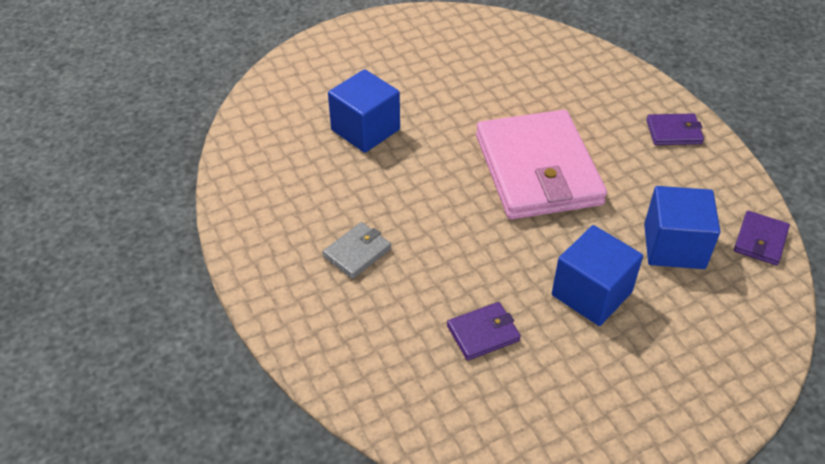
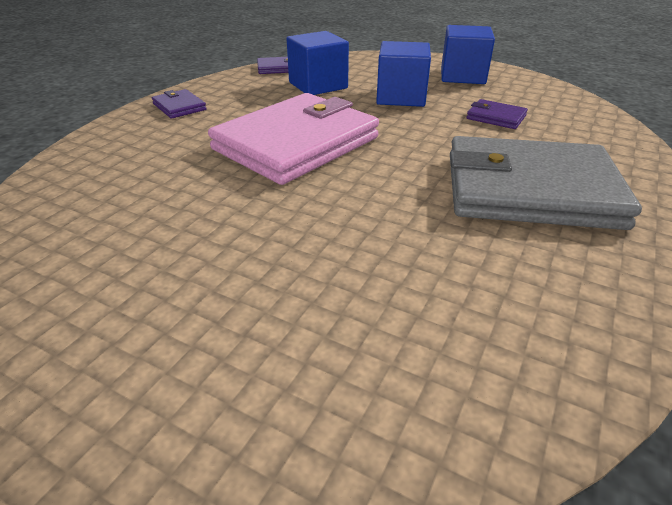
camera: 125 degrees left, 10 degrees down
(357, 252) = (530, 190): grey wallet -> grey wallet, size x2.44
(365, 130) = (359, 267): blue cube -> blue cube (462, 76)

